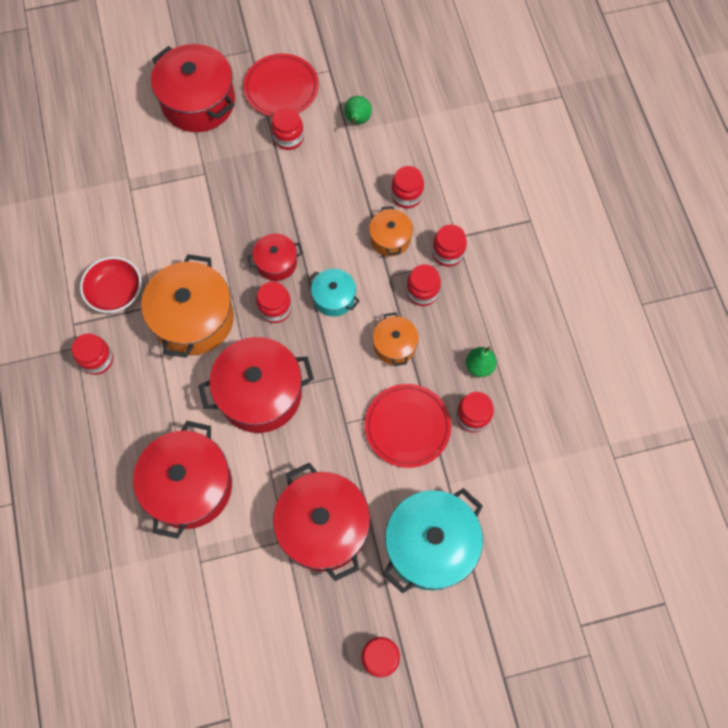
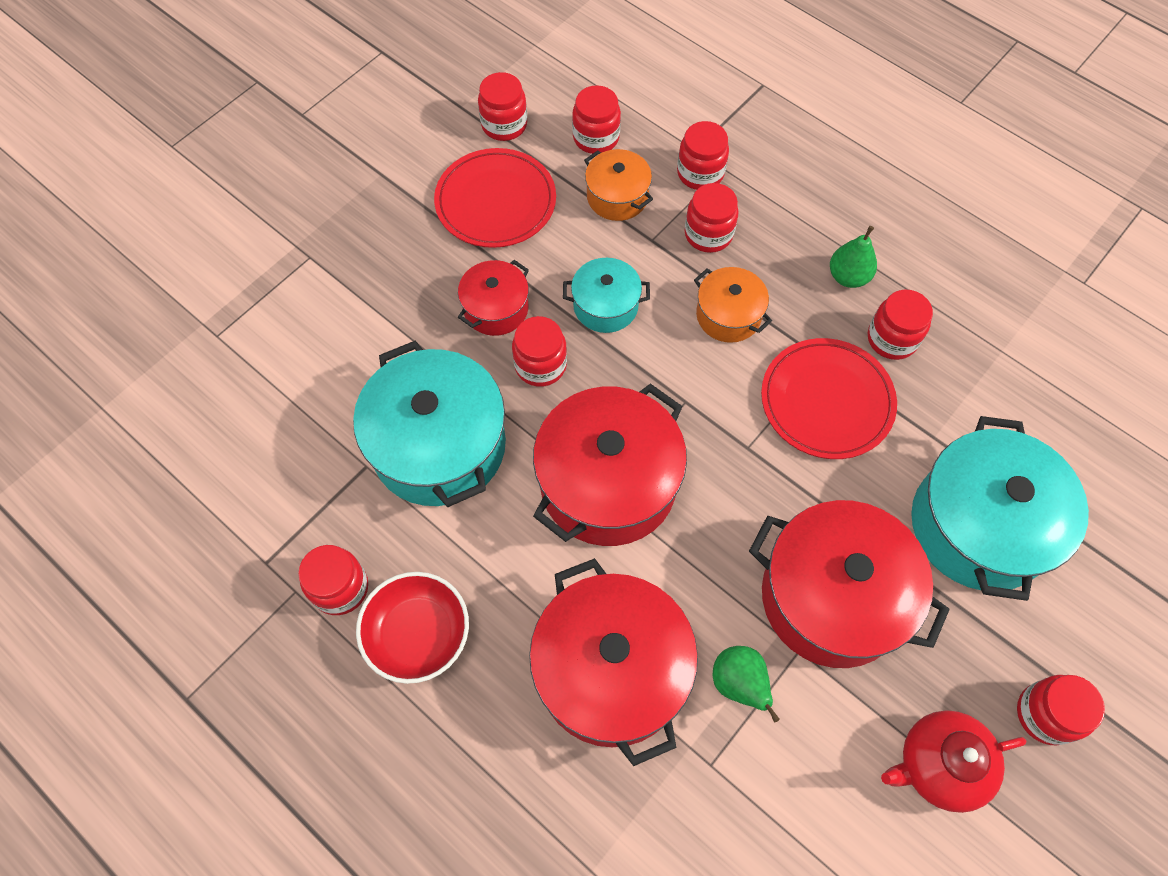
camera: 35 degrees left, 5 degrees down
(115, 292) = (297, 480): red bowl -> red bowl (418, 634)
(193, 319) = (439, 446): orange pot -> turquoise pot
(198, 102) = (232, 177): red pot -> none
(281, 88) = (334, 103): red plate -> red plate (496, 201)
(288, 138) = (390, 154): red jar -> red jar (504, 125)
(307, 641) = (939, 765): none -> red teapot
(357, 120) = (463, 88): green pear -> green pear (739, 683)

